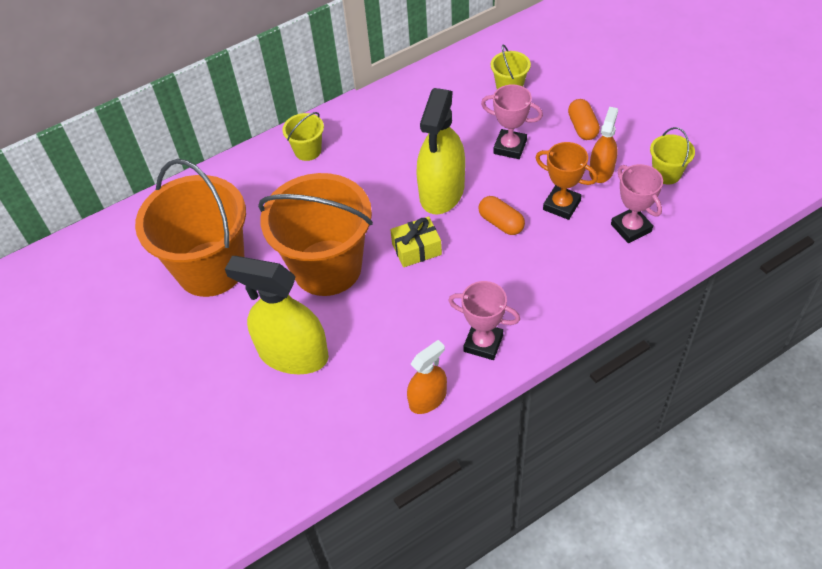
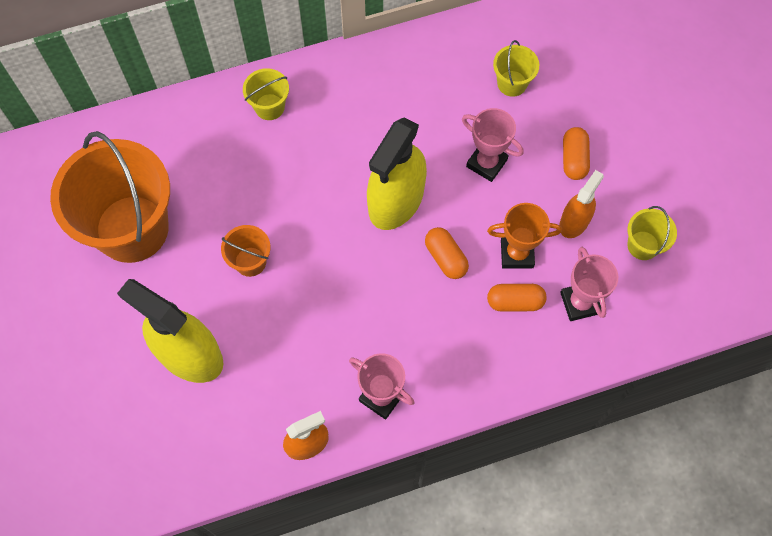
camera: 10 degrees right, 15 degrees up
(327, 267) = (250, 261): orange bucket -> orange bucket, size x0.43
(416, 249) = (348, 265): yellow gift -> none
(561, 205) = (517, 254): orange trophy -> orange trophy turned 45 degrees counterclockwise
(574, 240) = (515, 301): none -> orange capsule

